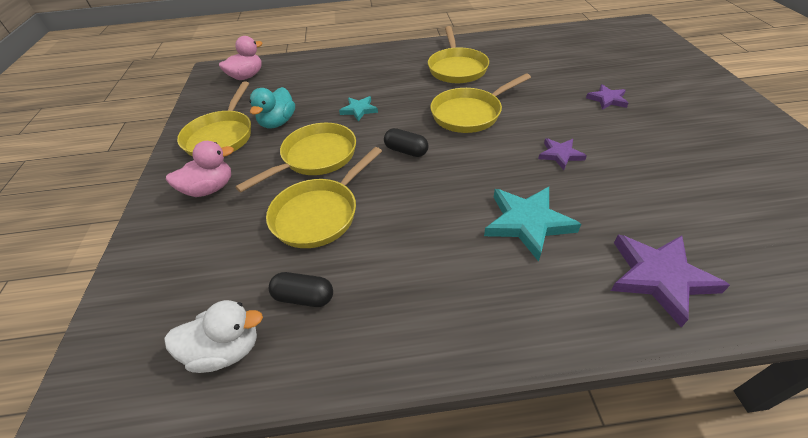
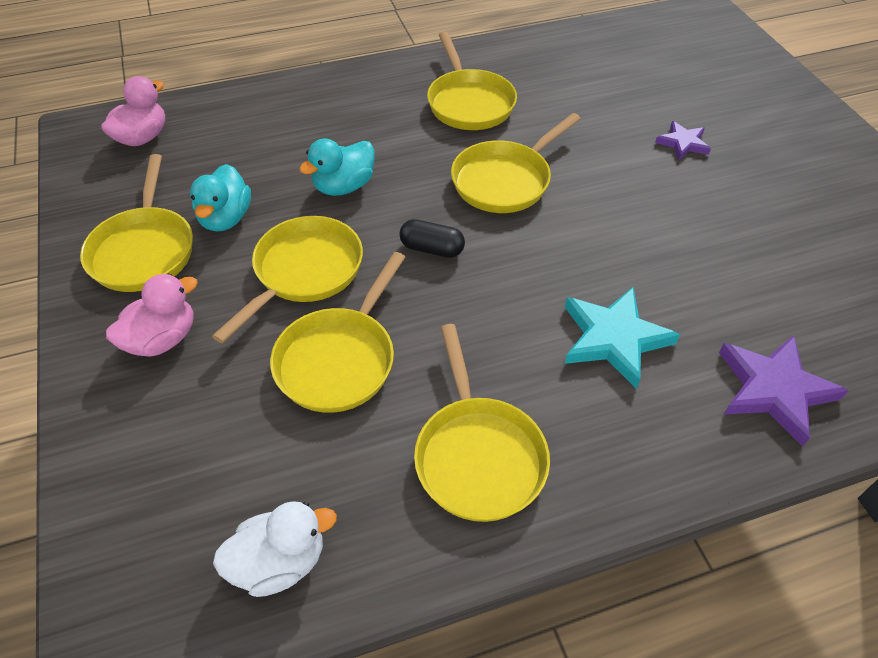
camera: 15 degrees left, 5 degrees up
(304, 297) = (358, 478): black capsule -> none
(359, 110) = (344, 186): turquoise star -> turquoise duck
(399, 294) = (478, 455): none -> yellow pan
(560, 155) = (637, 235): purple star -> none

